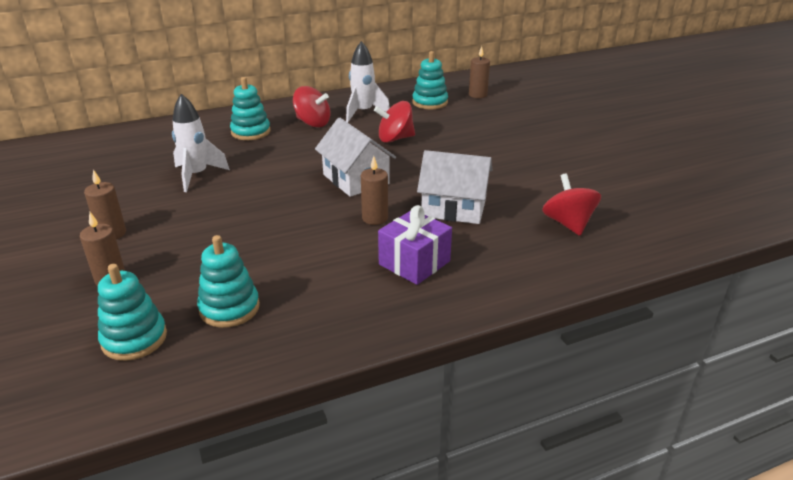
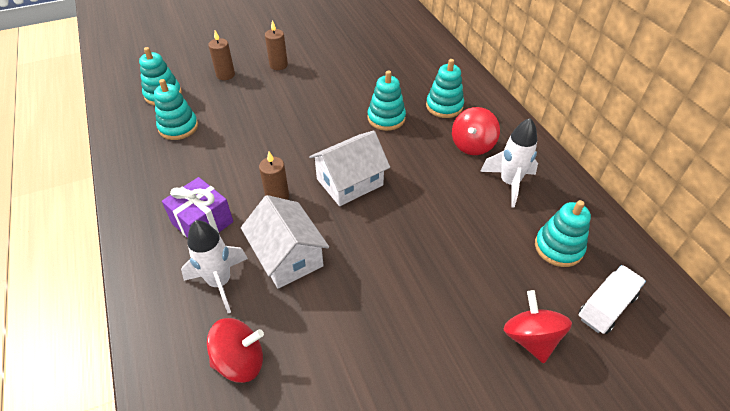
camera: 90 degrees right, 15 degrees up
(197, 175) = (358, 88): white rocket -> white rocket (220, 282)
(260, 160) = (386, 118): none -> turquoise stacking toy
(395, 139) = (443, 211): red spinning top -> red spinning top (530, 338)
(454, 208) = (287, 256): white house -> white house turned 45 degrees counterclockwise
(478, 95) = (605, 307): brown candle -> white truck

